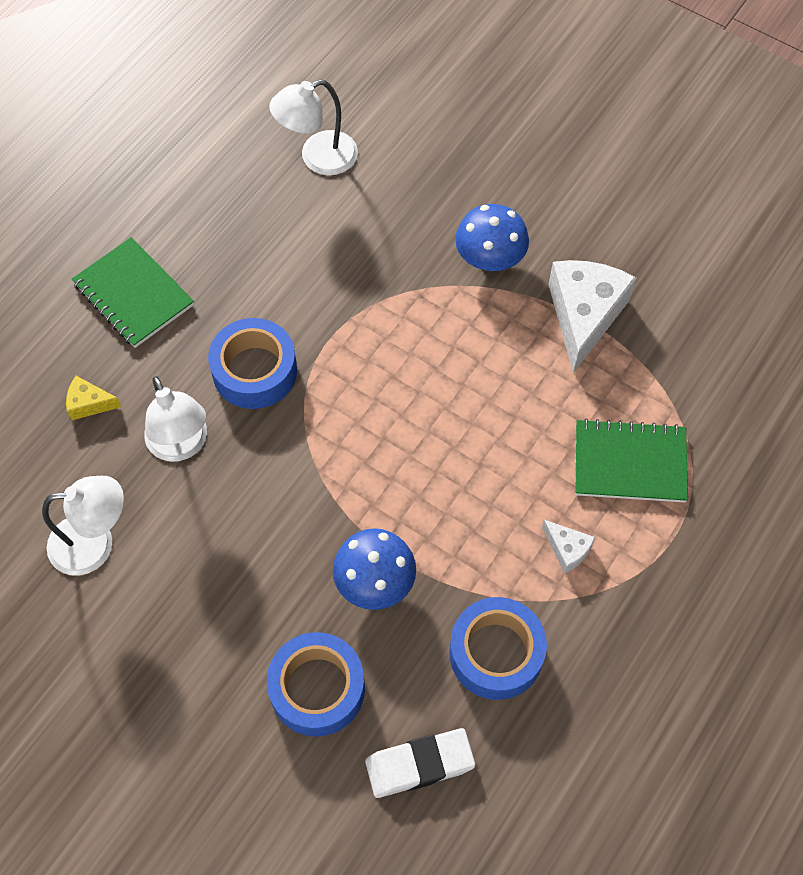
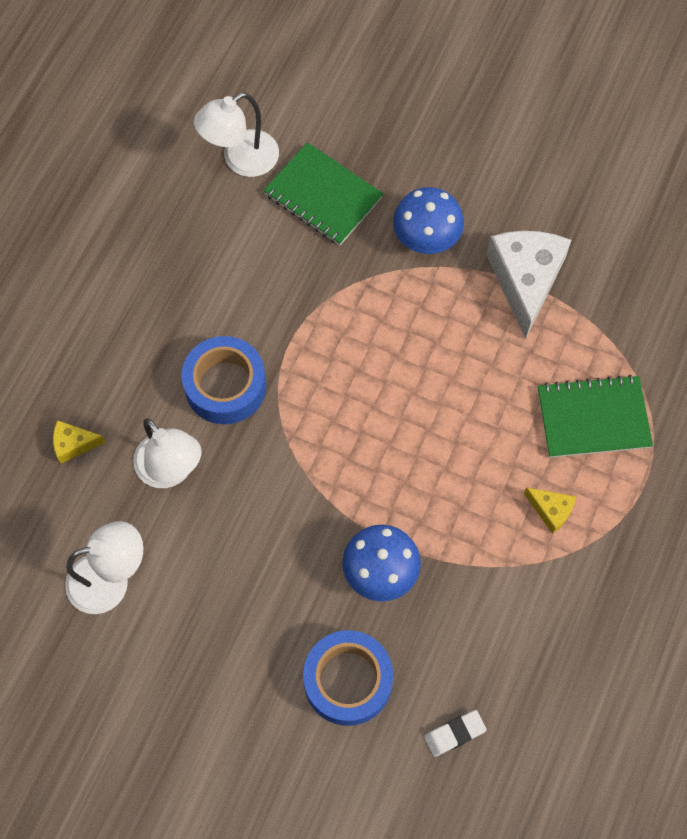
camera: 10 degrees left, 5 degrees up
(133, 294) = (92, 328): green notebook -> green notebook (323, 196)
(419, 764) = (454, 733): white eraser -> white eraser, size x0.62
(496, 653) = (504, 619): blue tape -> none
(567, 549) = (551, 510): white cheese -> yellow cheese

